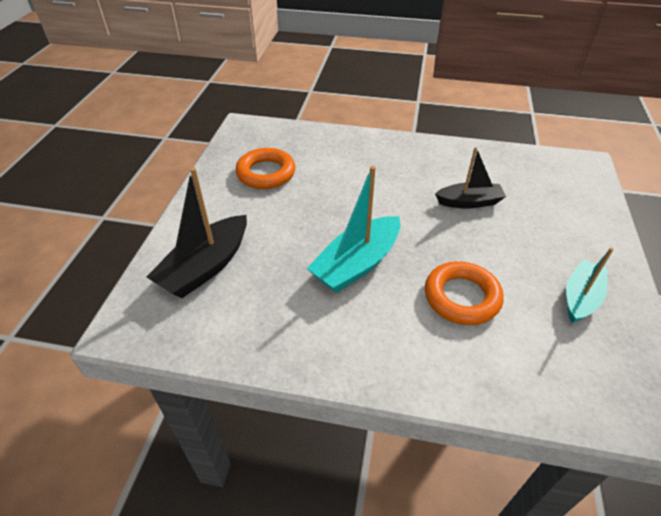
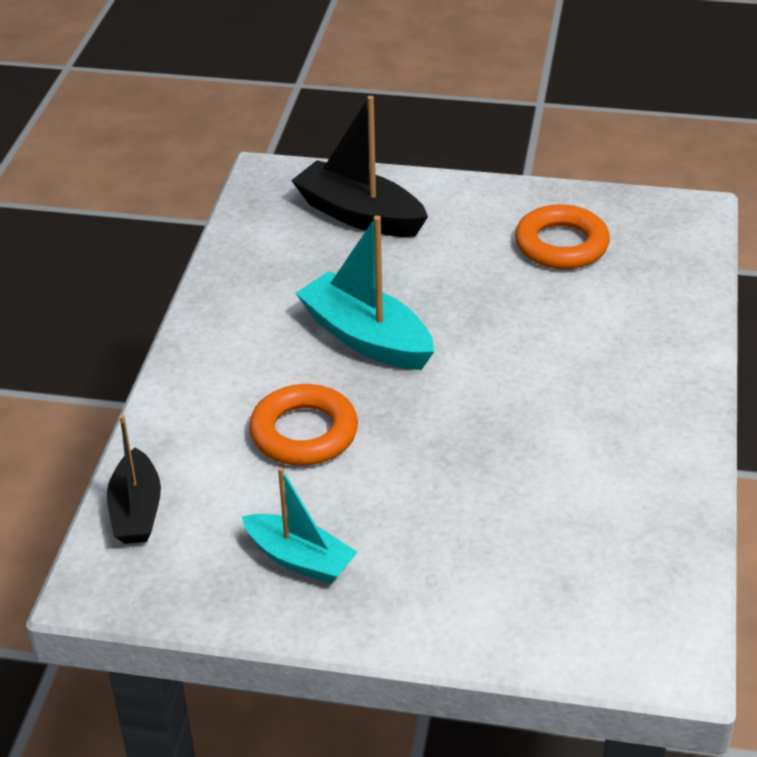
camera: 90 degrees right, 5 degrees down
(469, 202) = (516, 464): black boat -> black boat (136, 511)

